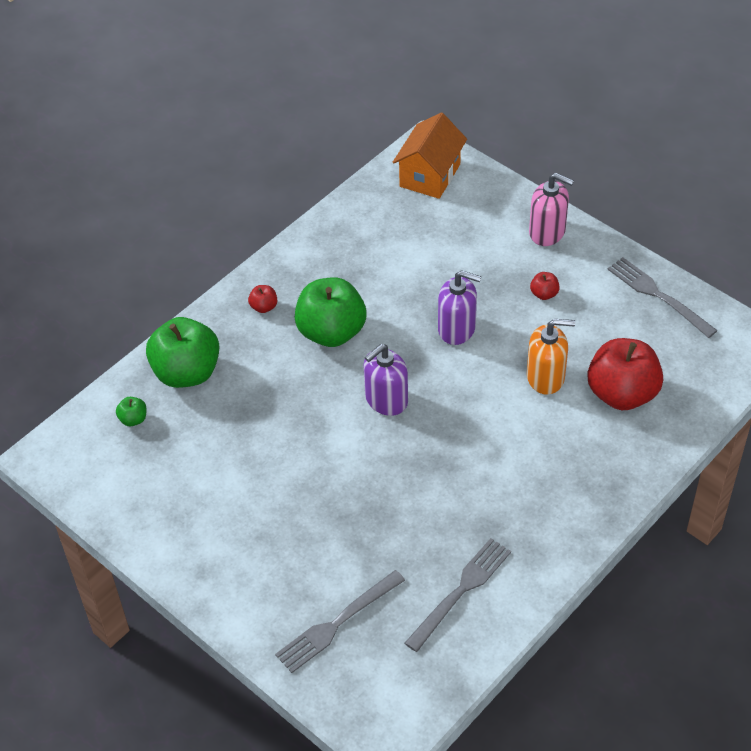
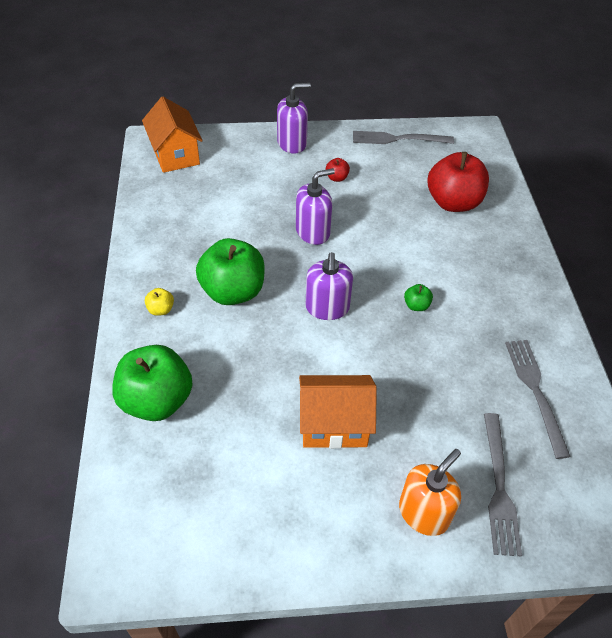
camera: 50 degrees left, 0 degrees up
(133, 419) = (155, 472): green apple -> green apple (416, 305)
(264, 307) = (161, 309): red apple -> yellow apple
(281, 486) = (334, 424): none -> orange house
(545, 377) = (402, 223): orange soap dispenser -> orange soap dispenser (424, 513)
(547, 232) = (292, 143): pink soap dispenser -> purple soap dispenser

